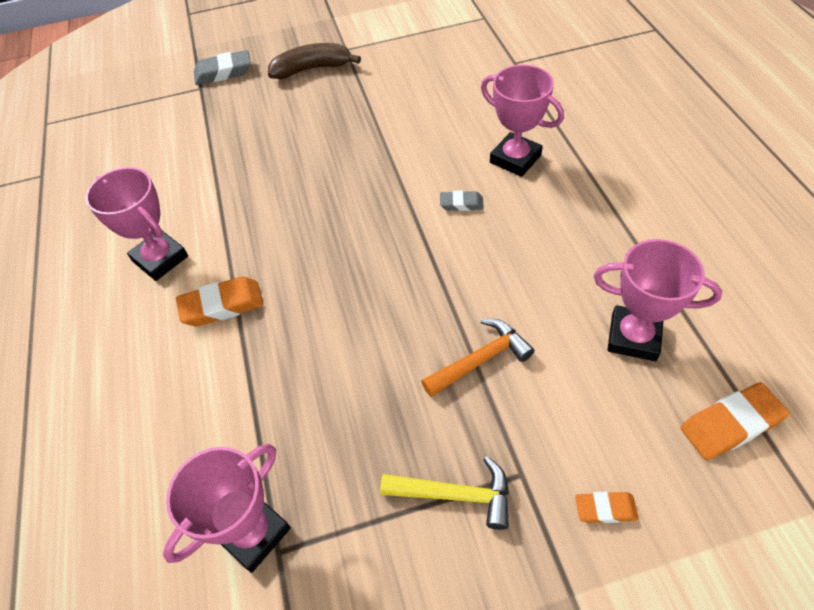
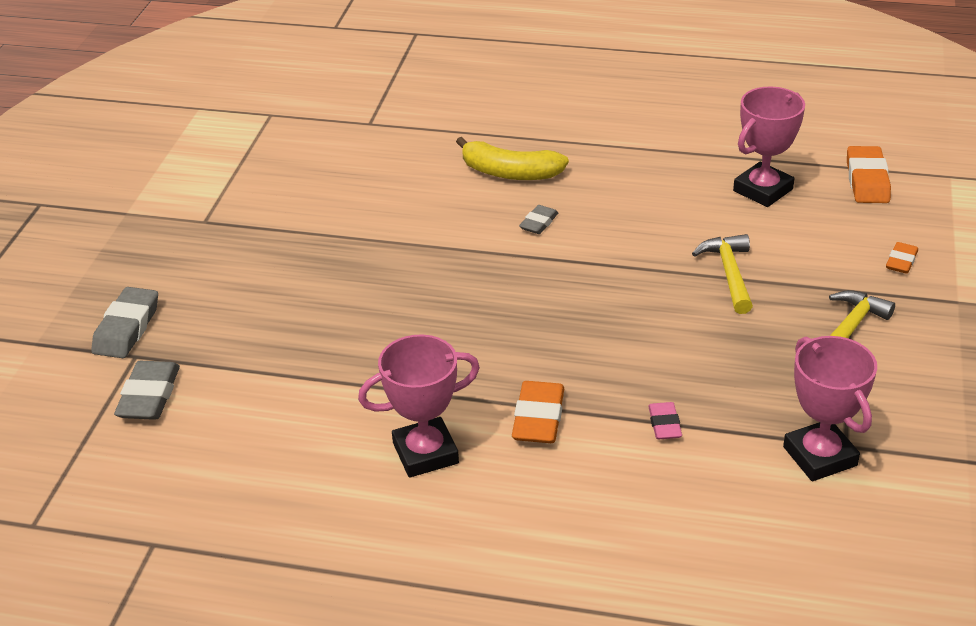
camera: 65 degrees left, 15 degrees down
(166, 111) = (149, 396): none -> grey eraser
(248, 391) = (664, 424): none -> pink eraser
(312, 69) = (211, 256): brown banana -> none
(480, 360) = (729, 273): orange hammer -> yellow hammer
(515, 159) = (510, 173): pink trophy -> yellow banana

